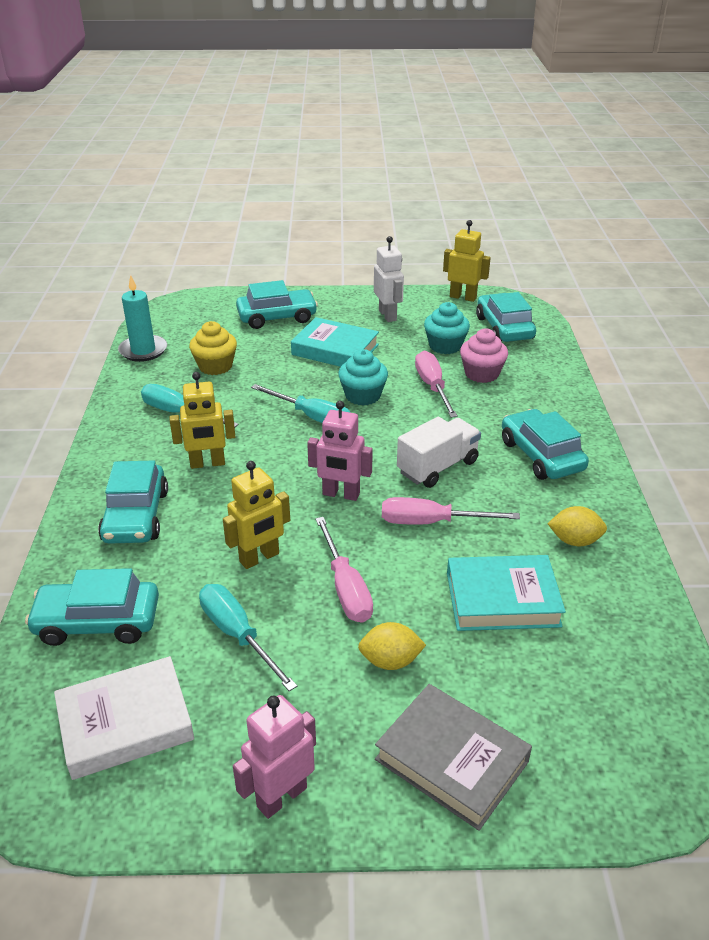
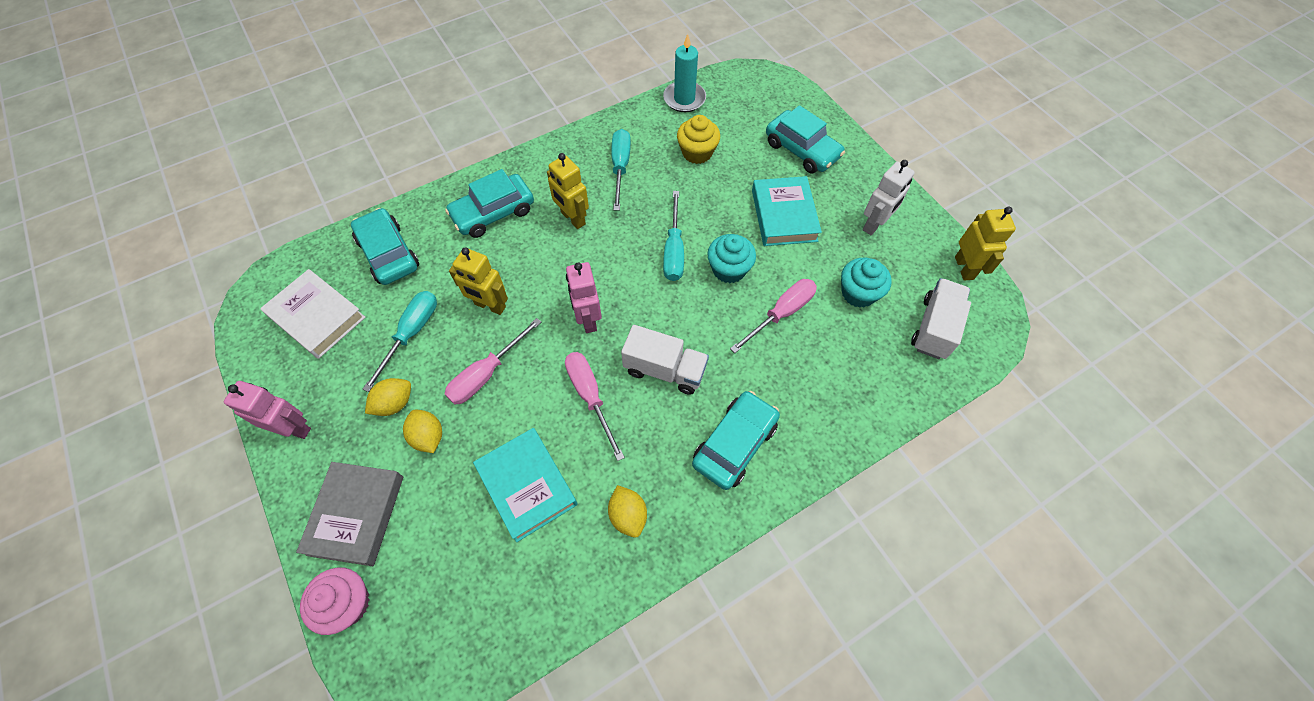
camera: 60 degrees right, 25 degrees up
(323, 679) = (394, 403): none -> yellow lemon
(481, 374) = (833, 343): pink cupcake -> pink cupcake (348, 603)
(504, 328) = (934, 328): turquoise car -> white truck

